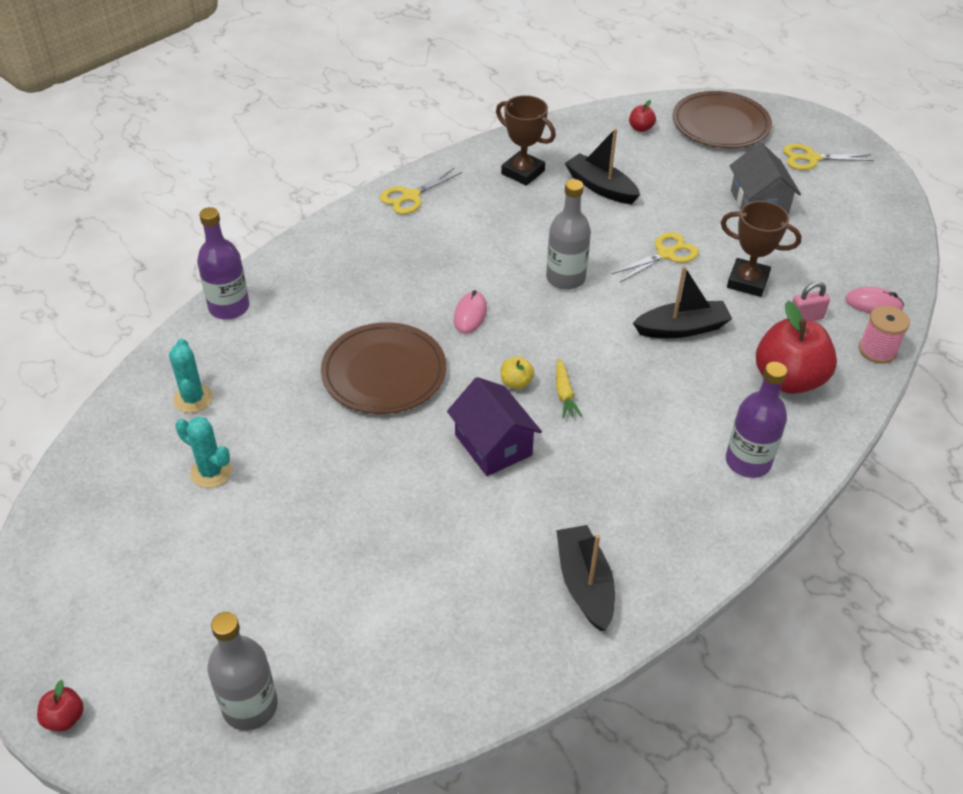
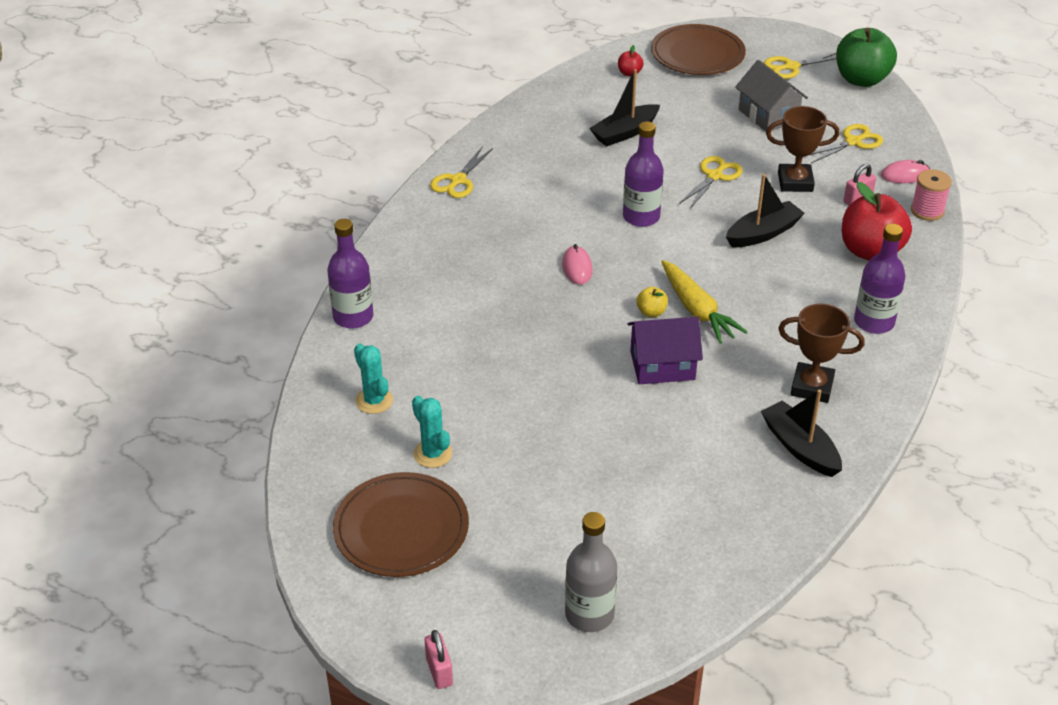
camera: 20 degrees left, 5 degrees down
(65, 718) = (439, 671): red apple -> pink padlock
(211, 472) = (432, 454): turquoise cactus -> turquoise cactus turned 45 degrees clockwise
(384, 372) = (532, 334): brown plate -> brown plate (401, 529)
(493, 445) = (662, 365): purple house -> purple house turned 45 degrees counterclockwise
(523, 172) = (547, 136): brown trophy -> brown trophy (812, 387)
(564, 394) = (697, 310): yellow carrot -> yellow carrot, size x1.81
(565, 278) = (641, 217): grey bottle -> purple bottle
(600, 187) = (625, 133): black boat -> black boat turned 60 degrees counterclockwise
(835, 253) = (853, 142): none -> yellow scissors
(880, 188) = (861, 79): none -> green apple

